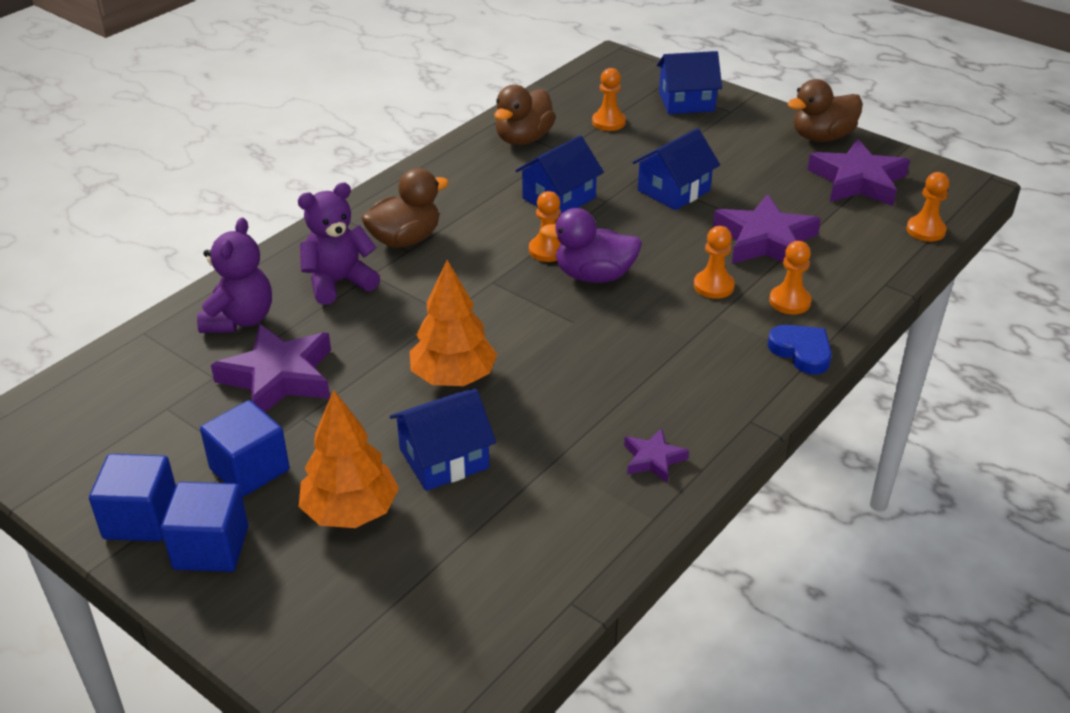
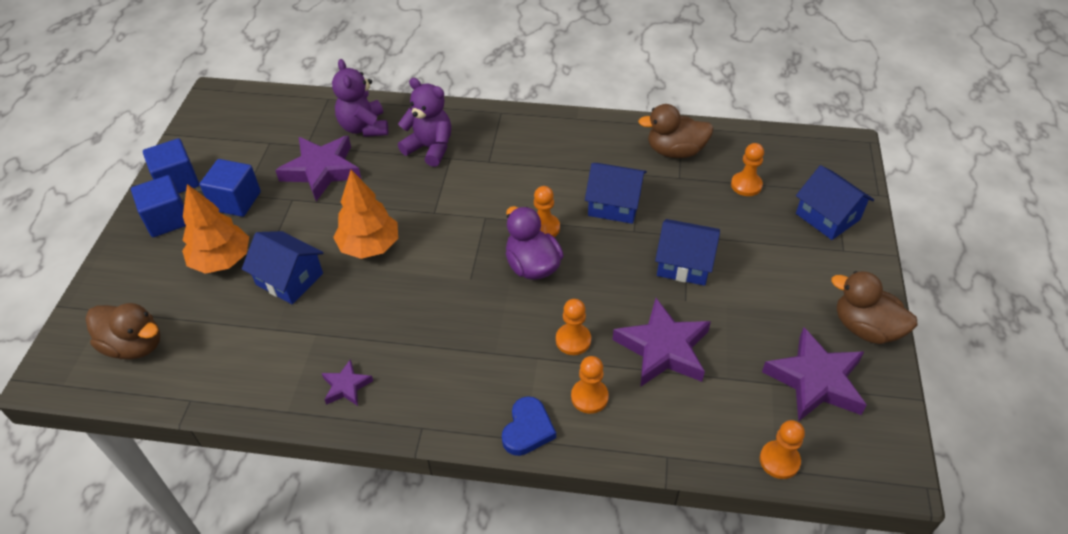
camera: 60 degrees right, 10 degrees up
(240, 320) = (364, 127): purple teddy bear -> purple teddy bear turned 90 degrees clockwise
(405, 239) = (499, 154): brown duck -> brown duck (135, 345)

